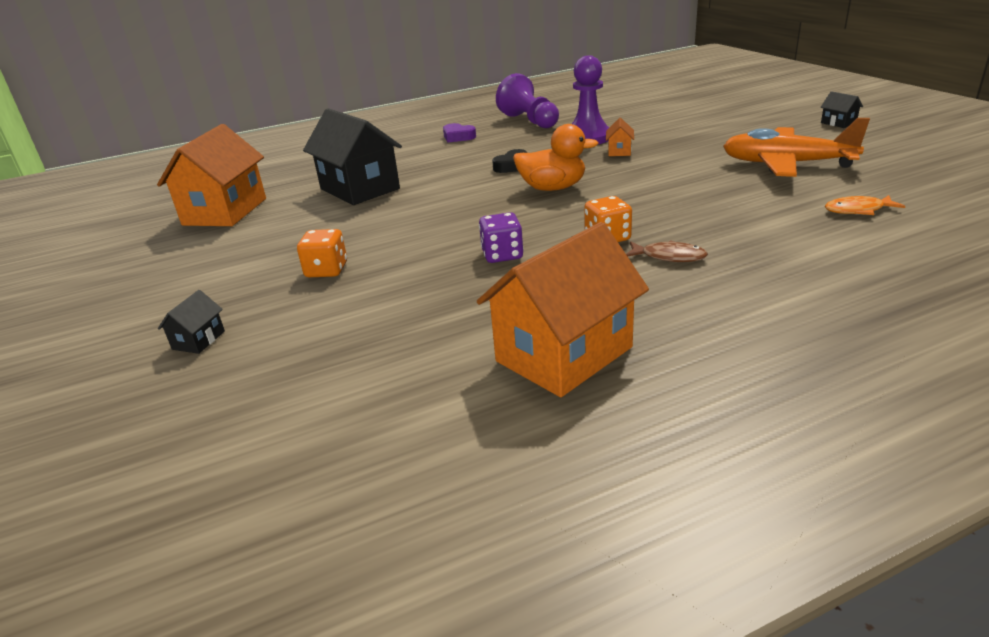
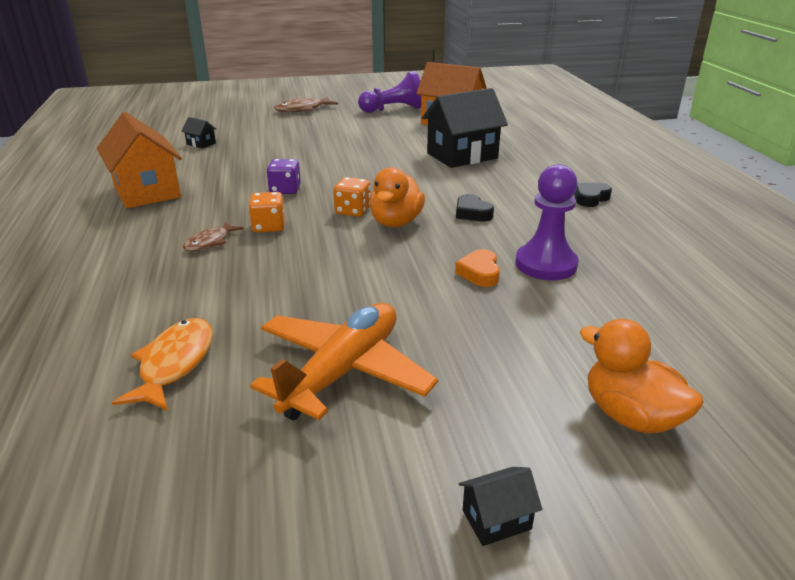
camera: 100 degrees right, 0 degrees up
(112, 335) = (302, 109): none -> brown fish
(198, 340) = (275, 123): black house -> black house (201, 144)
(326, 270) = (323, 145): orange dice -> orange dice (353, 211)
(458, 137) = (590, 198): purple heart -> black heart
(529, 121) = (640, 241): purple pawn -> purple pawn (393, 110)
(619, 151) = (479, 273): orange house -> orange heart
(732, 111) = (630, 416): none -> orange duck
(858, 210) = (174, 364): orange fish -> orange fish, size x1.53

